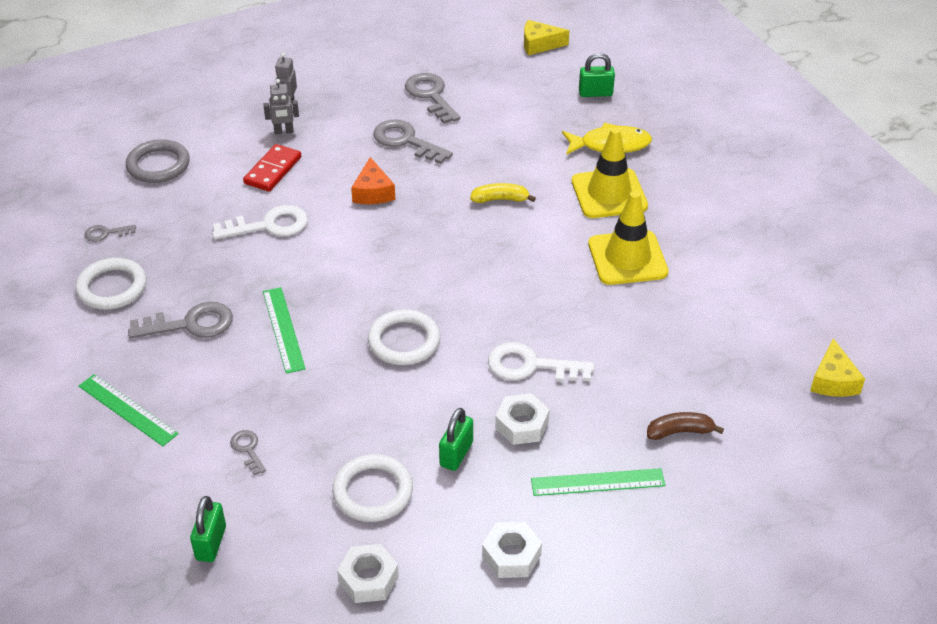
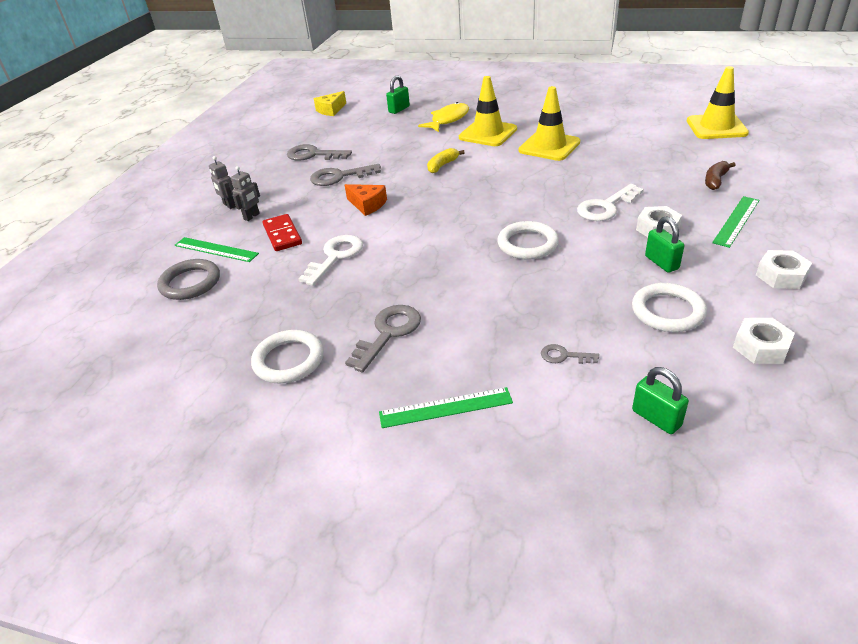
camera: 45 degrees left, 5 degrees down
(106, 233) = (221, 339): grey key -> none
(283, 329) = (452, 290): green ruler -> green ruler (215, 249)
(833, 380) = (716, 127): yellow cheese -> yellow traffic cone

